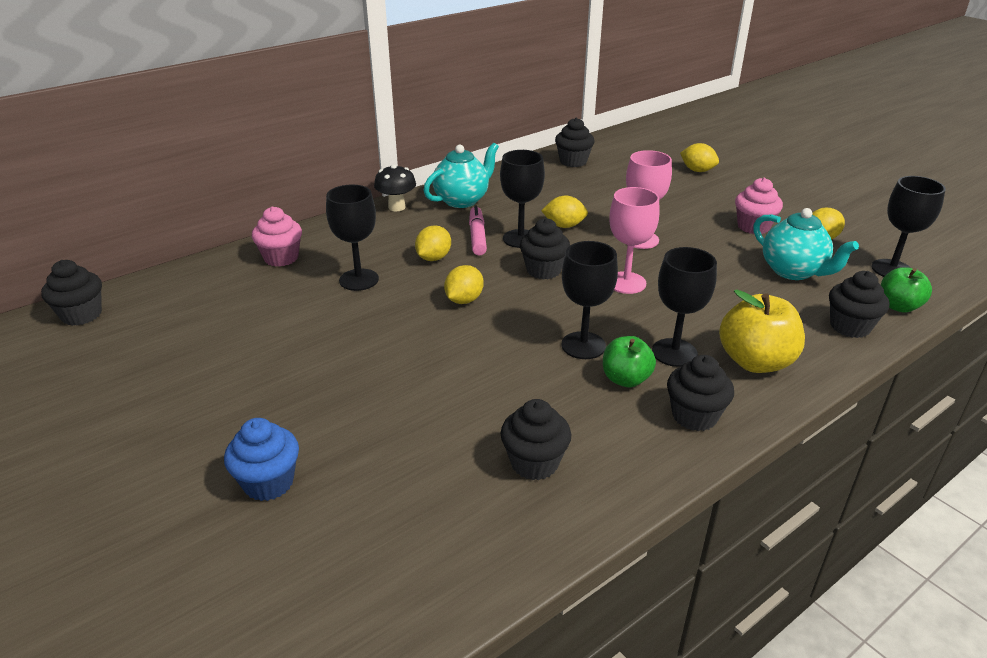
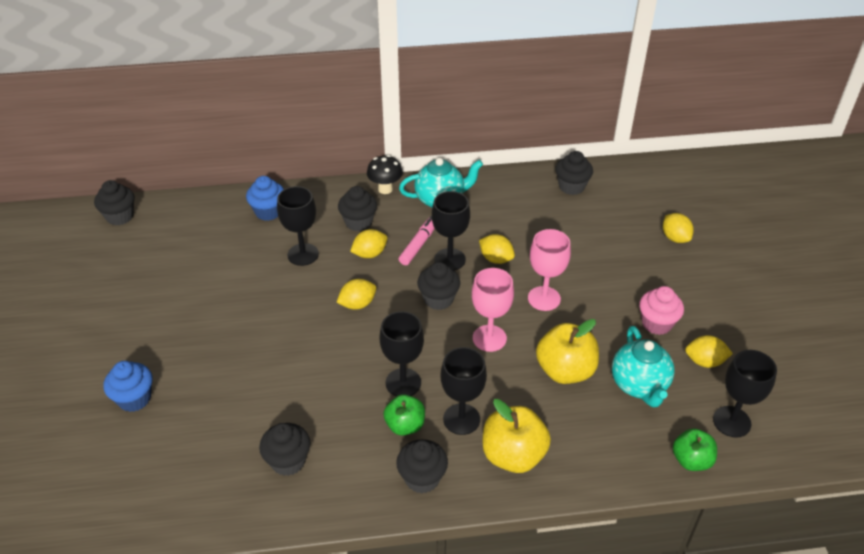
camera: 30 degrees right, 10 degrees up
(281, 258) = (268, 212): pink cupcake -> blue cupcake
(721, 283) = (565, 371): none -> yellow apple
(850, 327) = (625, 460): black cupcake -> black cupcake (358, 222)

